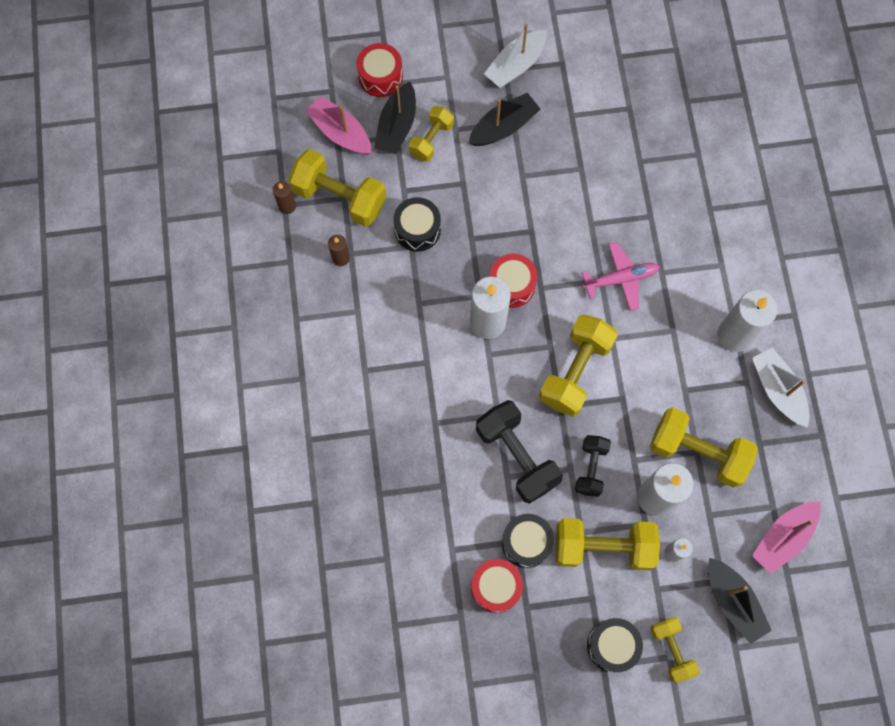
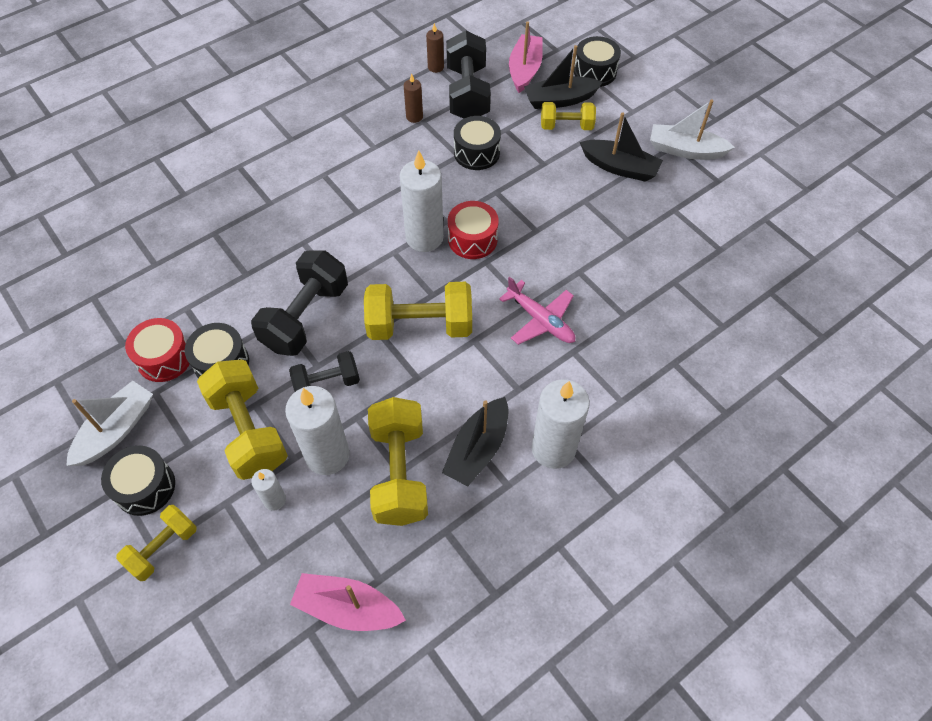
camera: 60 degrees right, 15 degrees down
(339, 197) = (467, 93): yellow dumbbell -> black dumbbell
(380, 77) = (595, 72): red drum -> black drum
(733, 601) = (246, 587): black boat -> black boat (478, 448)
(777, 390) = (518, 521): white boat -> white boat (116, 430)

